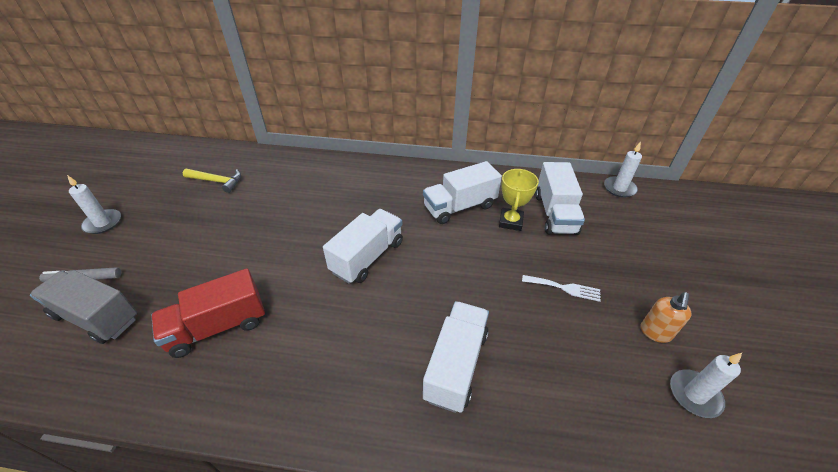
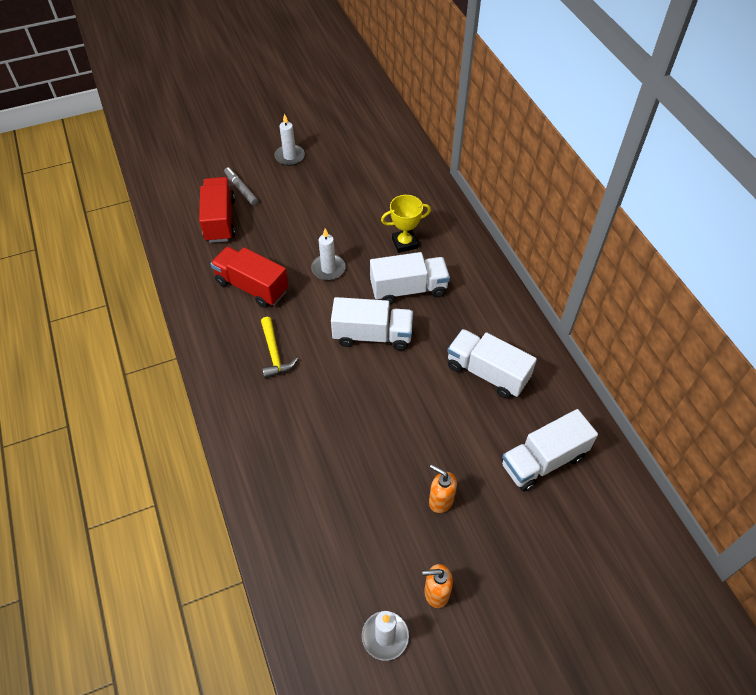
camera: 60 degrees right, 10 degrees up
(97, 317) = (220, 220): grey truck -> red truck
(217, 181) = (379, 183): yellow hammer -> yellow hammer (274, 353)
(456, 365) = (309, 447): white truck -> white truck (408, 289)
(510, 222) = (499, 424): yellow trophy -> yellow trophy (404, 243)
(564, 288) = (440, 500): white fork -> orange soap dispenser
(619, 188) = (644, 515): white candle -> white candle (328, 269)

